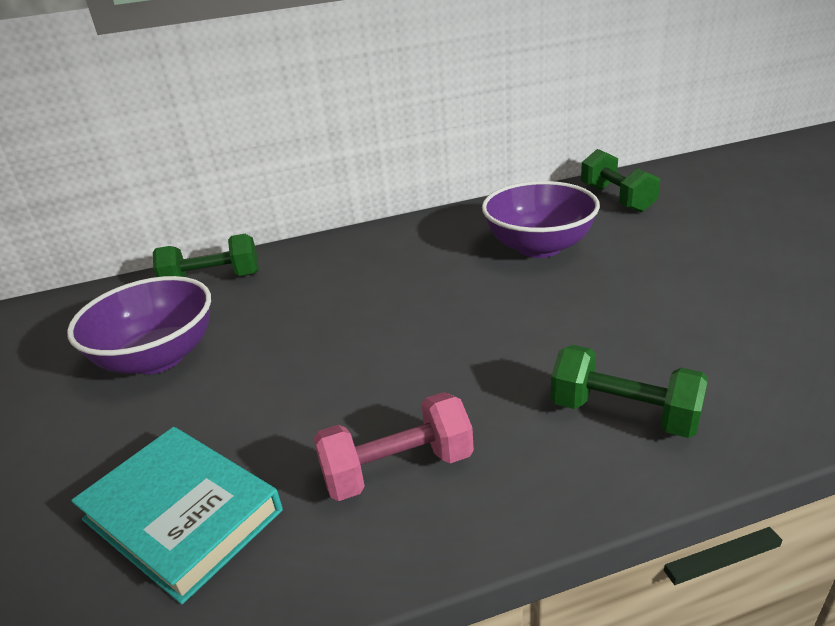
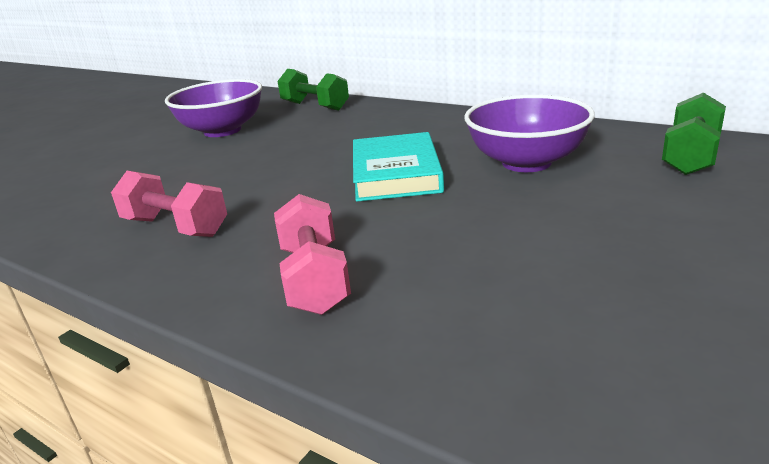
camera: 50 degrees right, 5 degrees down
(182, 515) = (96, 193): turquoise book -> turquoise book (396, 173)
(624, 414) = (314, 279): green dumbbell -> pink dumbbell

